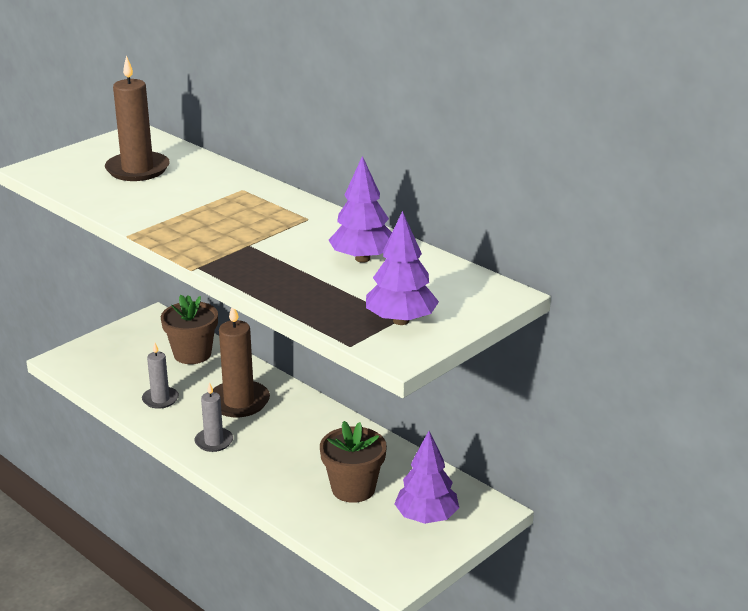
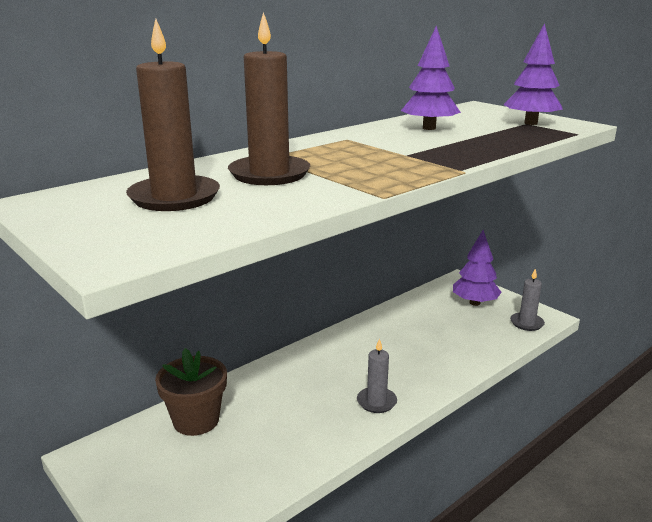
camera: 85 degrees left, 5 degrees down
(160, 399) = (289, 443): grey candle -> grey candle (526, 323)
(239, 402) = (306, 386): brown candle -> brown candle (269, 174)
(353, 488) = (444, 329): brown flower pot -> none

